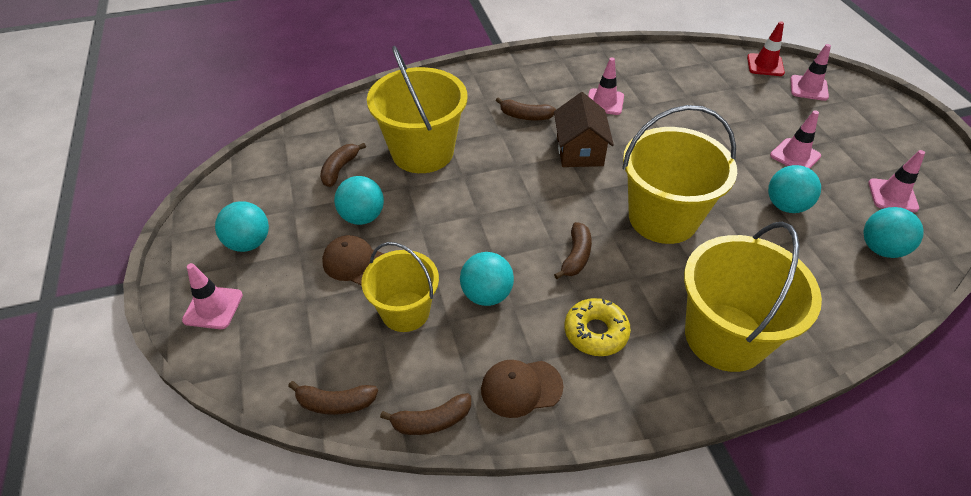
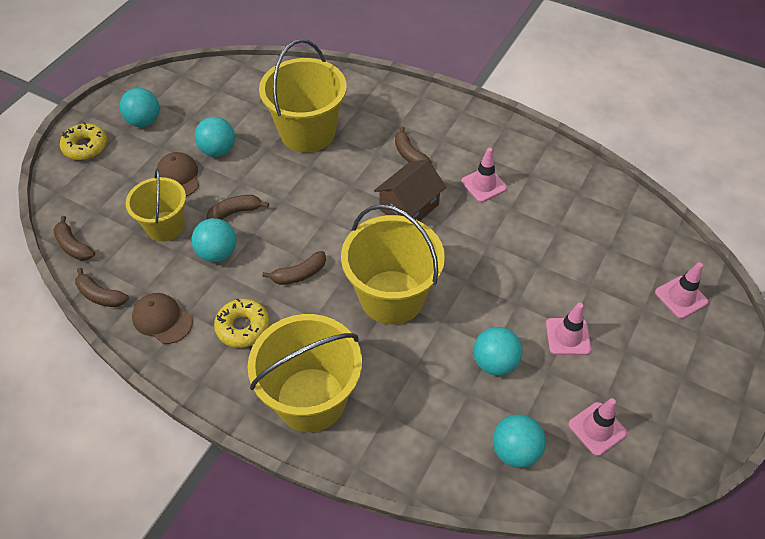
camera: 45 degrees right, 5 degrees up
(213, 307) = (85, 147): pink traffic cone -> yellow donut
(340, 169) = (246, 109): brown banana -> brown banana (235, 212)
(765, 65) = (674, 250): red traffic cone -> none

